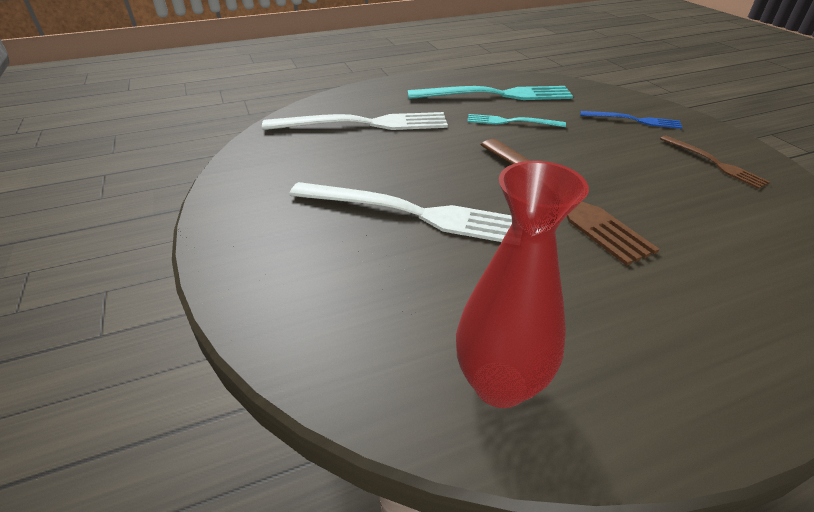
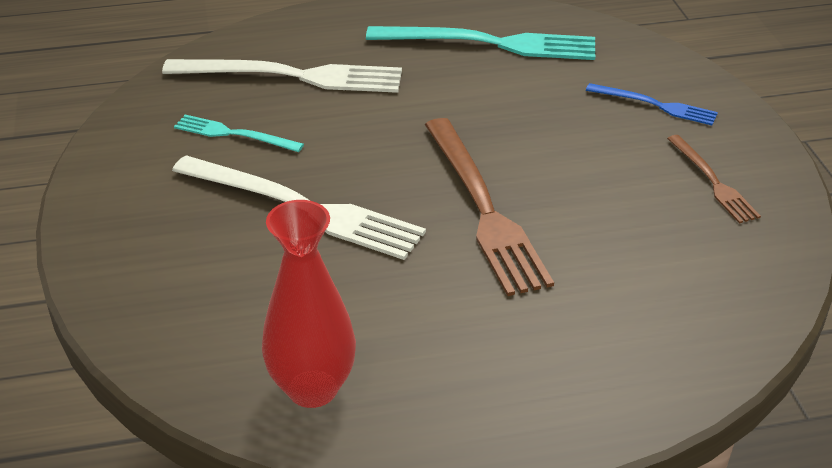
camera: 10 degrees right, 0 degrees up
(511, 122) = (486, 91): turquoise fork -> turquoise fork (234, 134)

